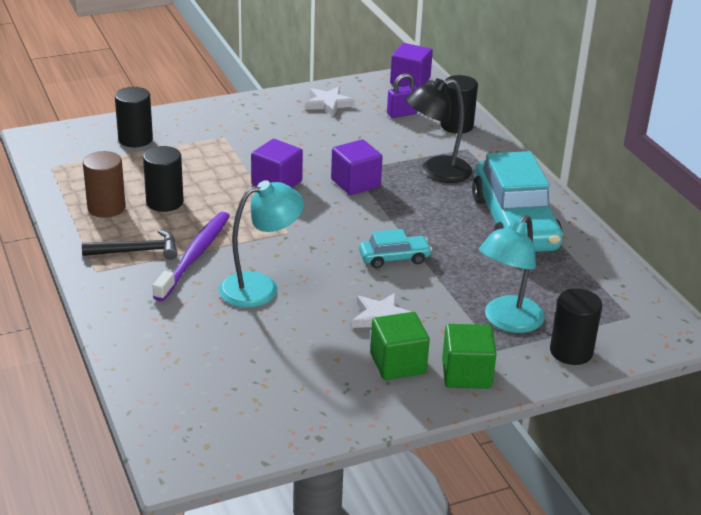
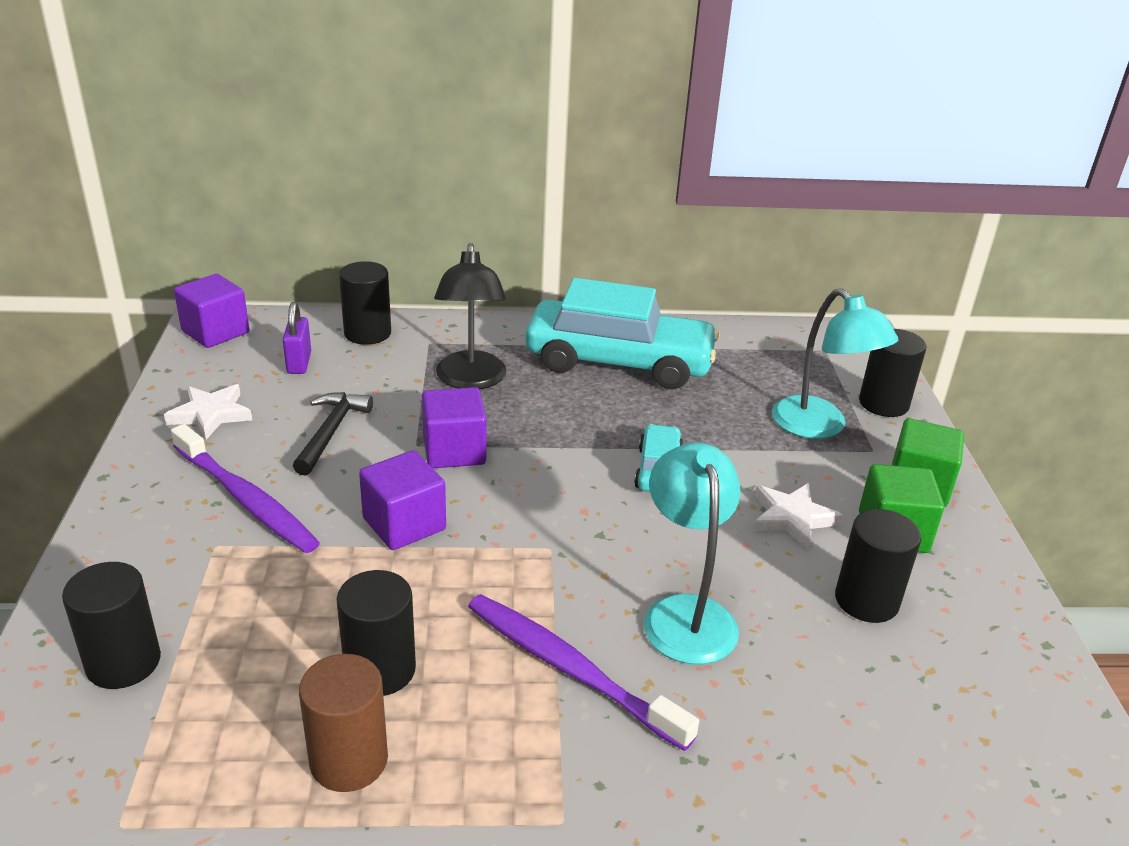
camera: 70 degrees left, 0 degrees up
(136, 251) = (522, 745): black hammer -> black hammer (330, 432)
(264, 134) = (246, 499): none -> purple toothbrush
(315, 355) = (866, 600): none -> black cylinder

